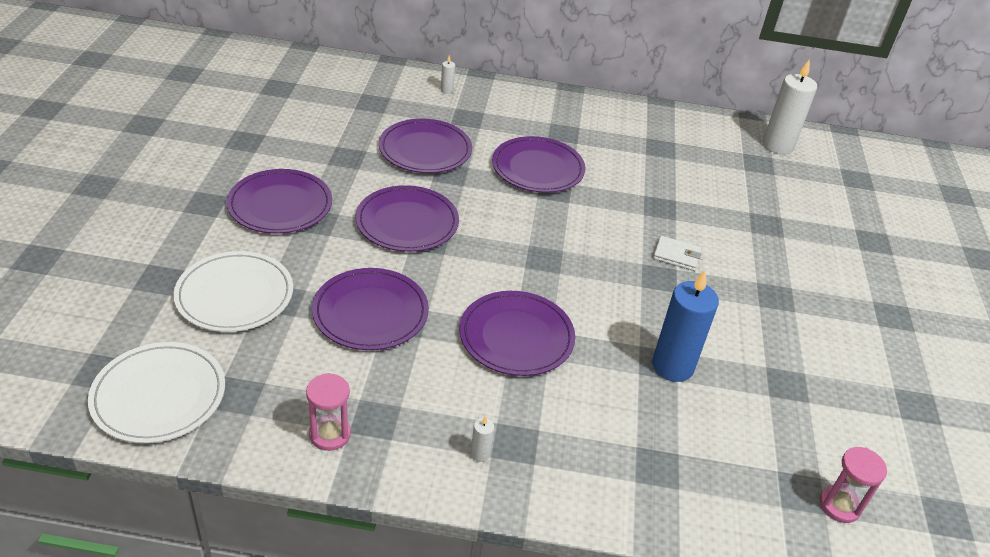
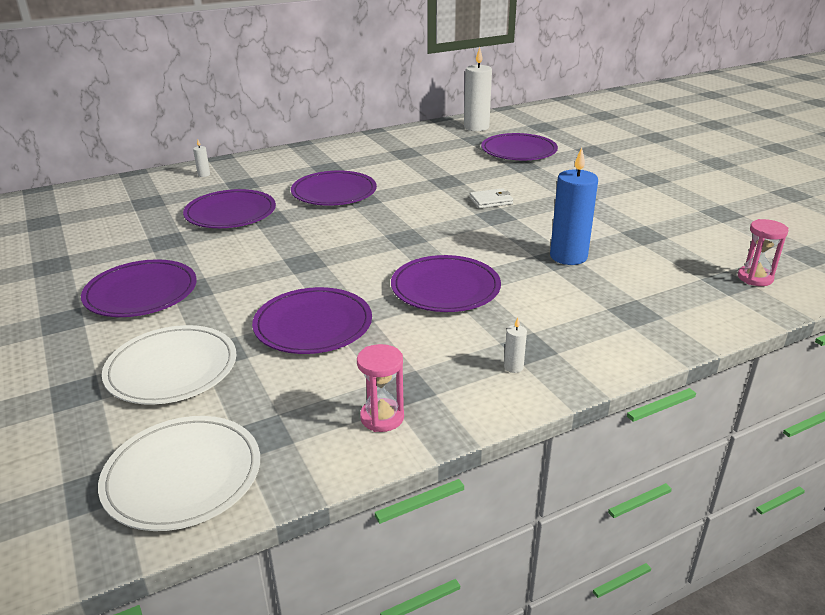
camera: 30 degrees left, 10 degrees down
(407, 222) = (271, 259): purple plate -> purple plate (518, 151)

